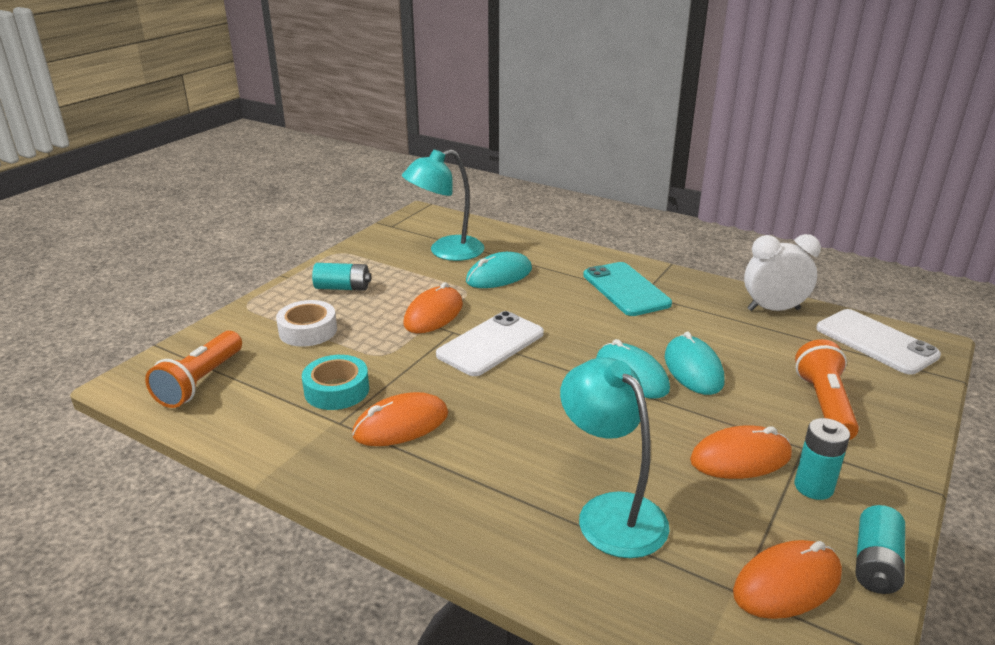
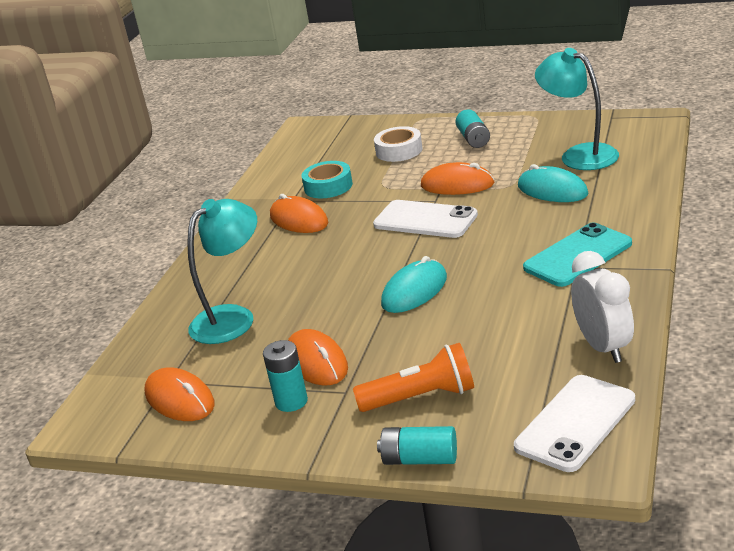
camera: 80 degrees right, 0 degrees up
(200, 382) = (315, 144): orange flashlight -> none
(693, 369) = (443, 319): turquoise mouse -> none
(875, 563) = (209, 438): turquoise battery -> turquoise battery (420, 459)

